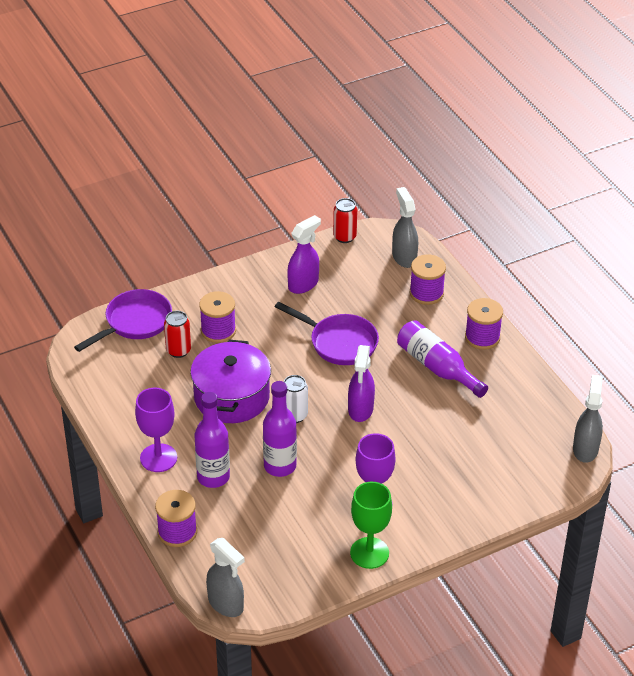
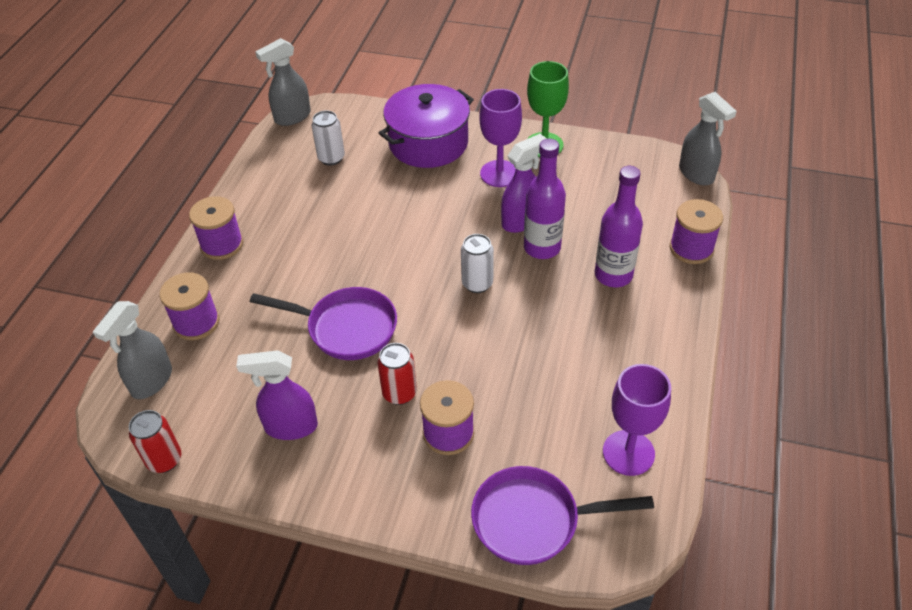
camera: 135 degrees left, 5 degrees up
(158, 458) = (651, 326): purple goblet -> purple goblet (628, 453)
(178, 350) = (518, 439): red can -> red can (399, 393)
(226, 604) = (696, 174): grey spray bottle -> grey spray bottle turned 150 degrees clockwise
(231, 397) = (516, 342): purple pot -> purple pot (428, 143)
(339, 343) = (346, 328): purple pan -> purple pan turned 120 degrees clockwise
(360, 410) = (413, 251): purple spray bottle -> purple spray bottle (521, 221)
(437, 367) = (298, 244): purple bottle -> none
(506, 436) = (331, 158): none -> white can

